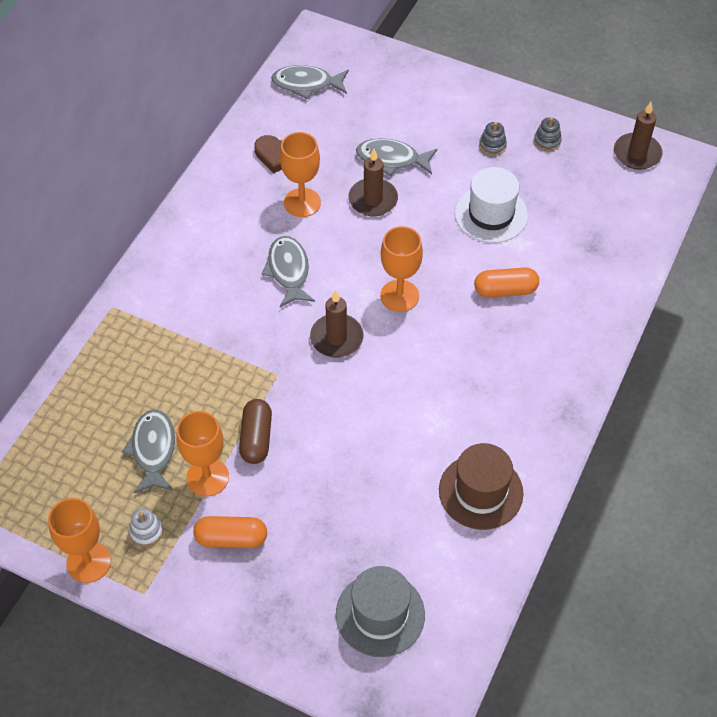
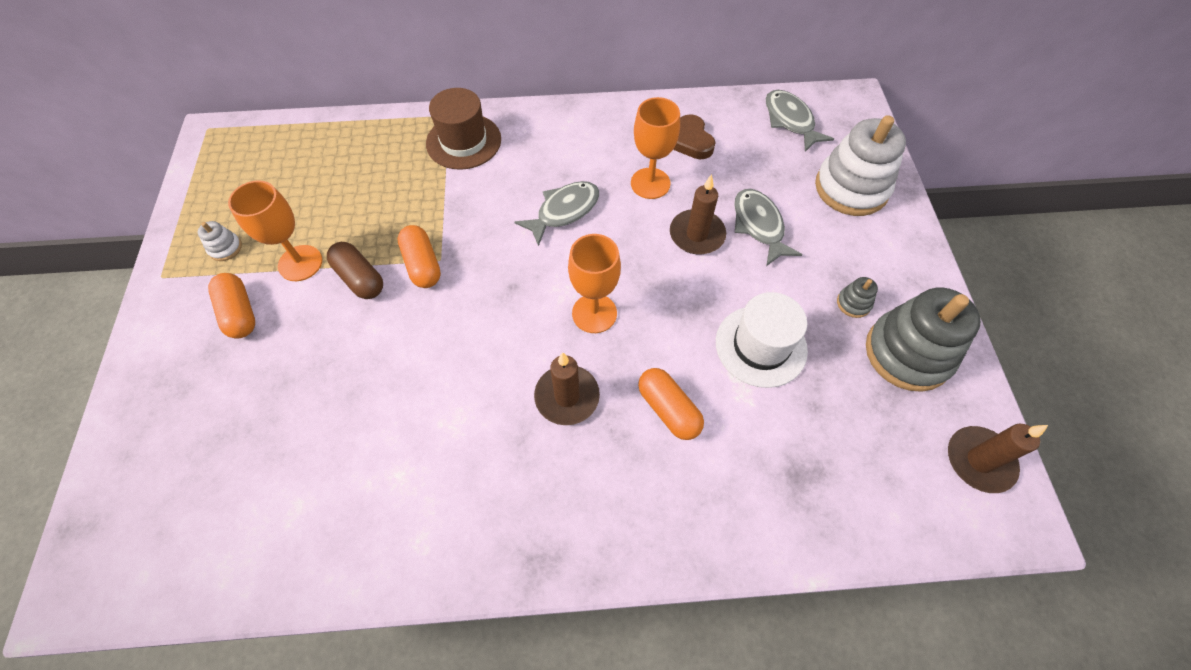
camera: 60 degrees right, 5 degrees up
(89, 562) = (181, 225): orange goblet -> none
(153, 450) = (313, 212): grey fish -> none
(256, 438) = (360, 278): brown capsule -> brown capsule turned 75 degrees clockwise
(273, 389) = (422, 265): none -> orange capsule
(336, 338) = (509, 285): brown candle -> brown candle (567, 396)
(380, 614) = (190, 485): grey hat -> none
(397, 88) = (851, 188): none -> white stacking toy
(480, 491) = (383, 514): brown hat -> brown hat (463, 141)
(547, 141) = (908, 353): grey stacking toy -> grey stacking toy, size x2.40

